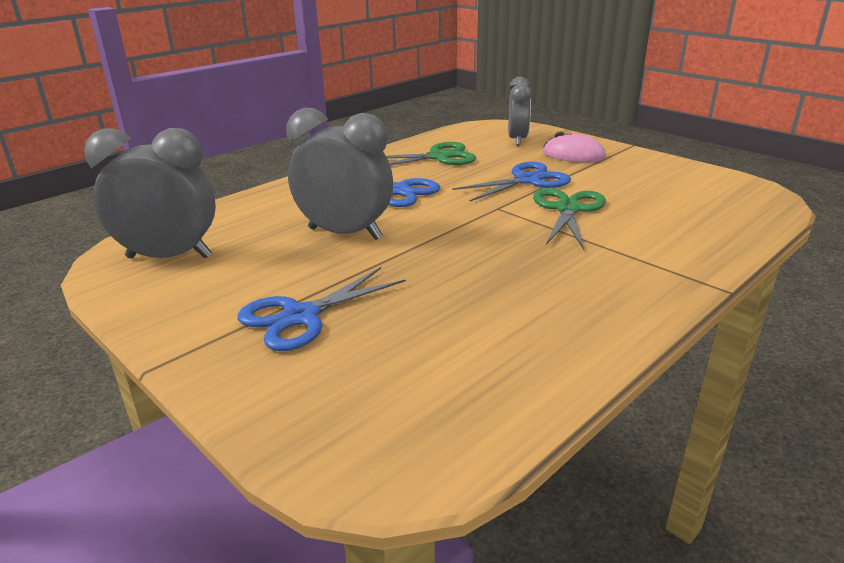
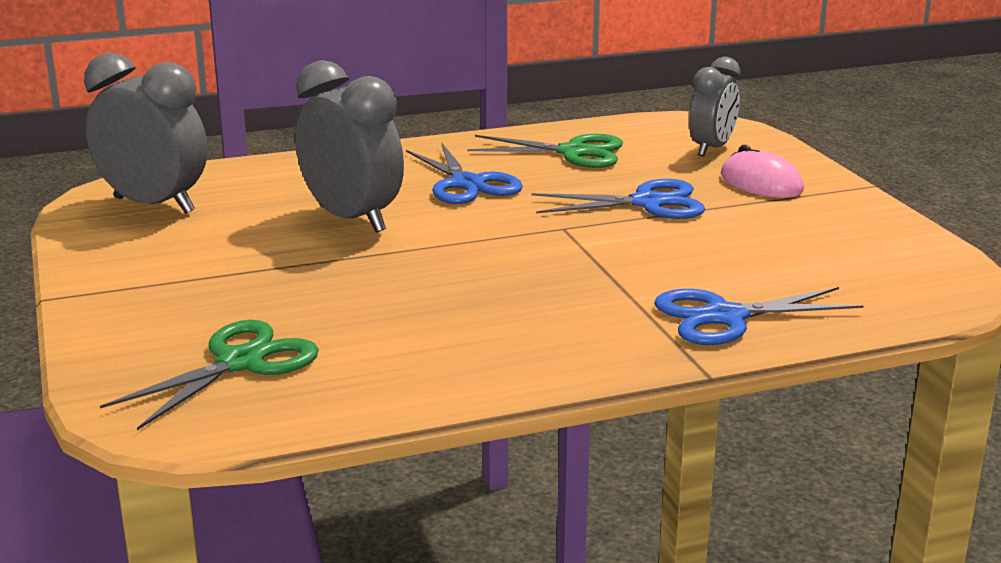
camera: 25 degrees right, 5 degrees down
(300, 316) = (218, 287): blue scissors -> blue scissors (725, 317)
(568, 209) = (649, 247): green scissors -> green scissors (240, 362)

